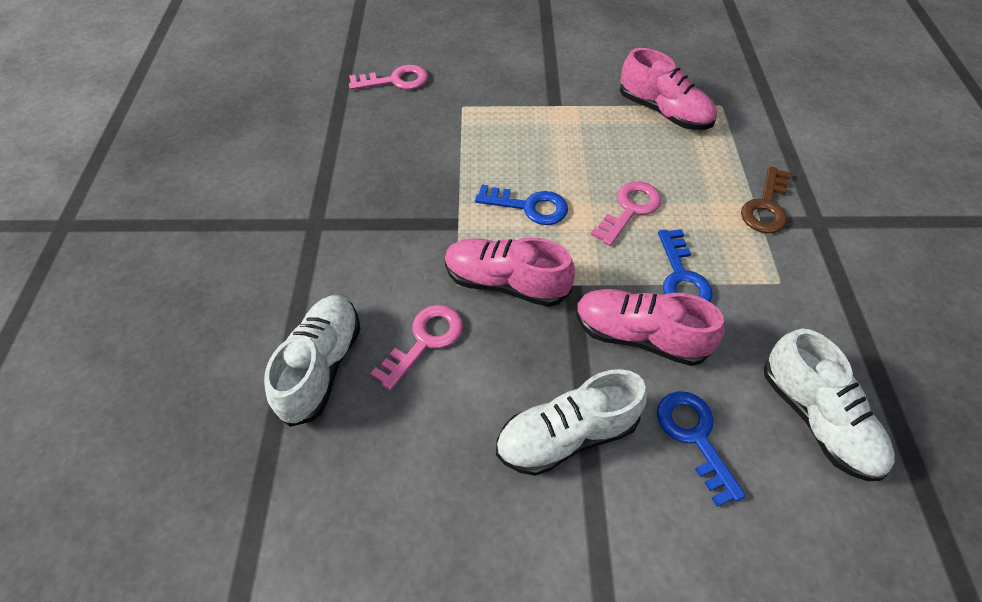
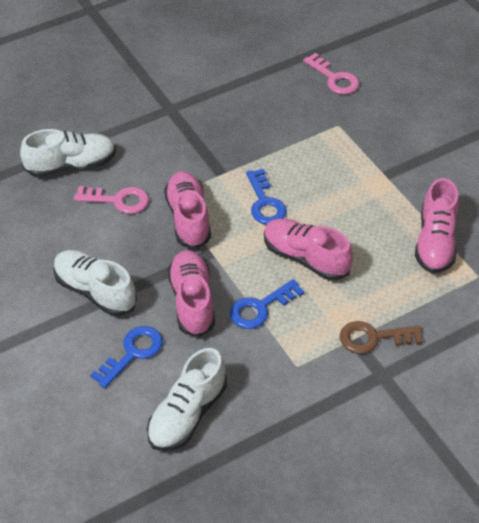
camera: 60 degrees right, 5 degrees down
(630, 209) = (305, 258): pink key -> pink shoe

